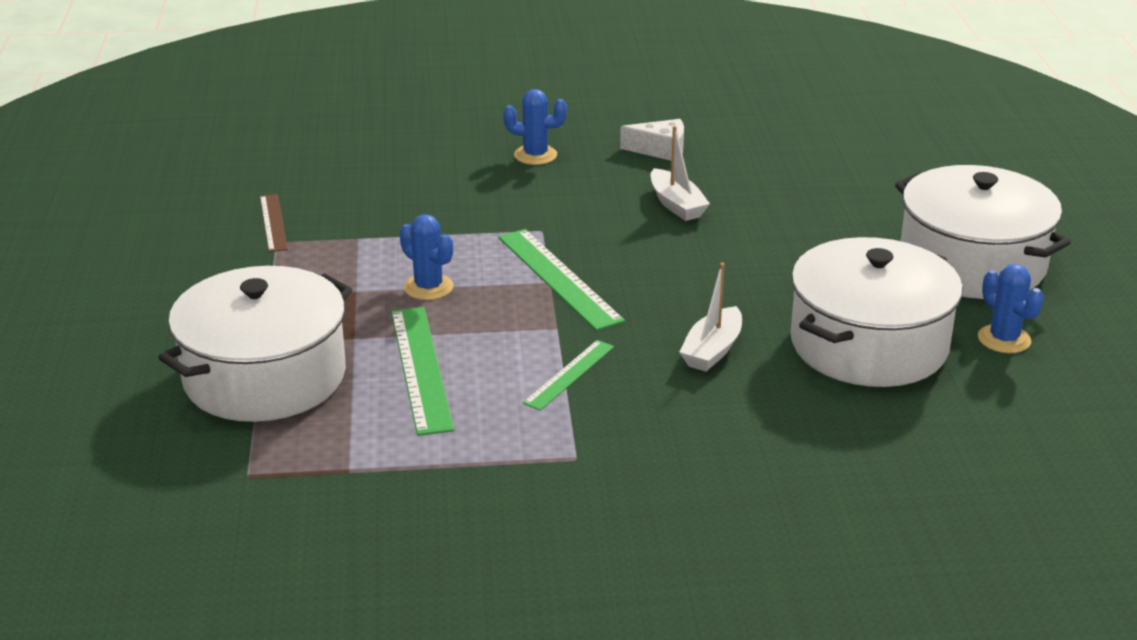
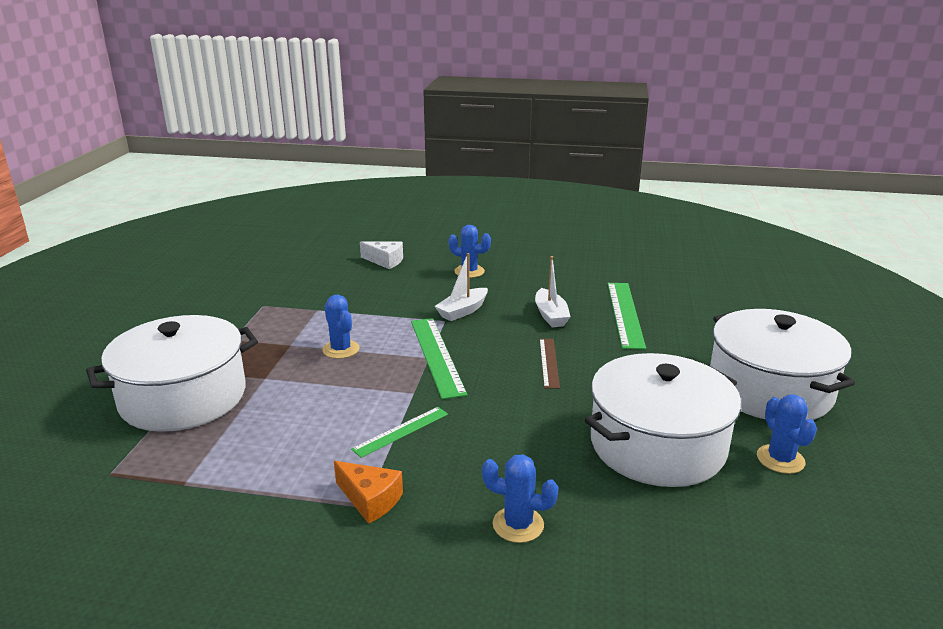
camera: 15 degrees right, 5 degrees down
(273, 222) = (270, 293): brown ruler -> brown ruler (549, 362)
(421, 368) = (295, 408): green ruler -> green ruler (625, 314)
(579, 452) = (370, 500): none -> orange cheese
(661, 150) = (557, 278): white cheese -> white cheese (385, 261)
(712, 350) = (524, 429): white boat -> white boat (462, 311)
(754, 449) = (518, 524): none -> blue cactus

